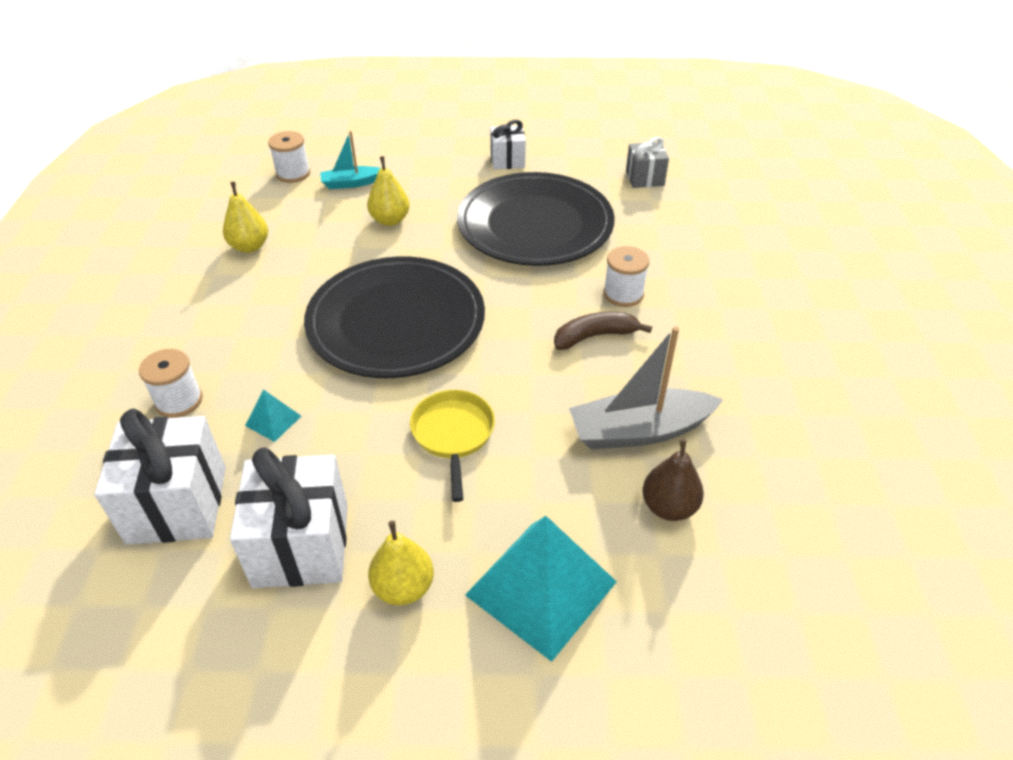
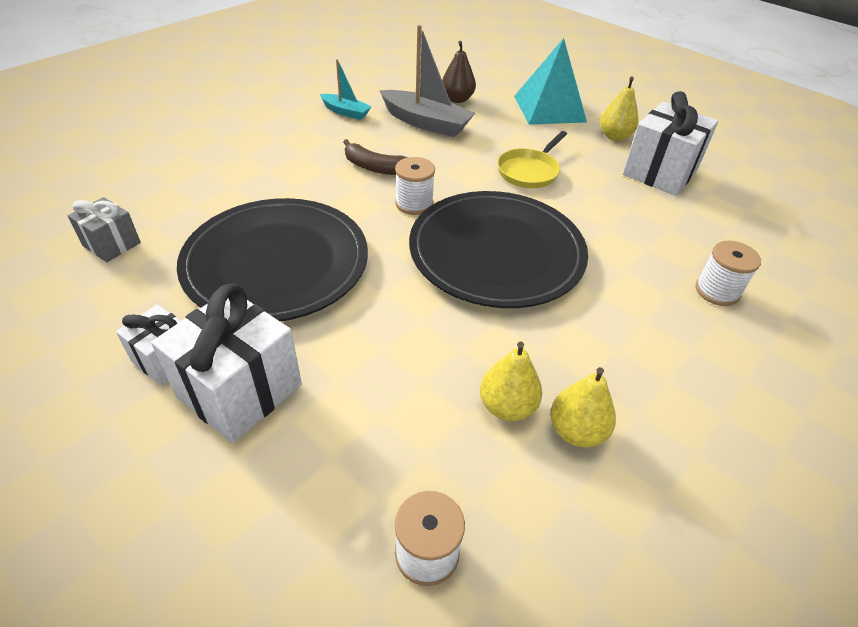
camera: 140 degrees left, 0 degrees up
(177, 504) = (733, 225): white gift -> white gift (240, 391)
(273, 421) = (644, 238): turquoise pyramid -> none
(351, 183) = (371, 461): turquoise boat -> turquoise boat (346, 112)
(390, 220) = (392, 361): yellow pear -> yellow pear (507, 406)
(623, 294) = (314, 177): white spool -> white spool (414, 204)

